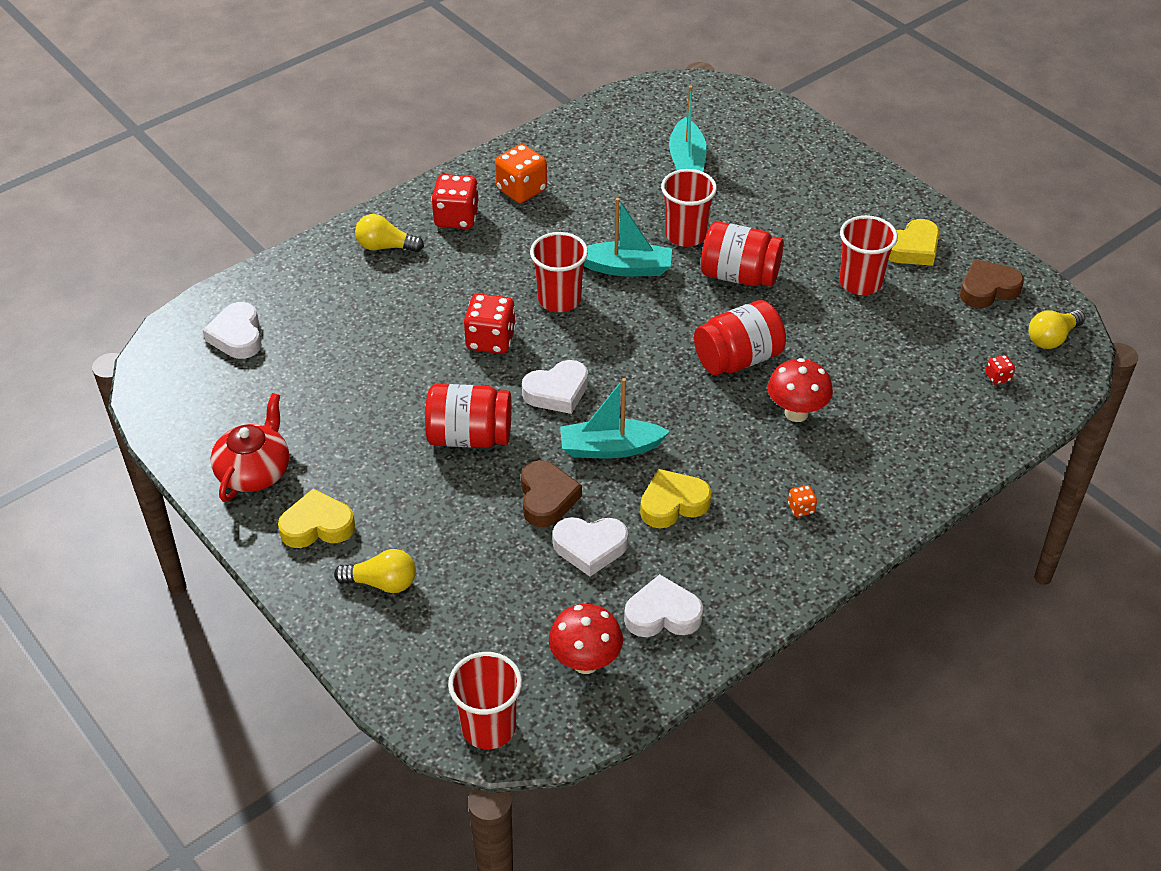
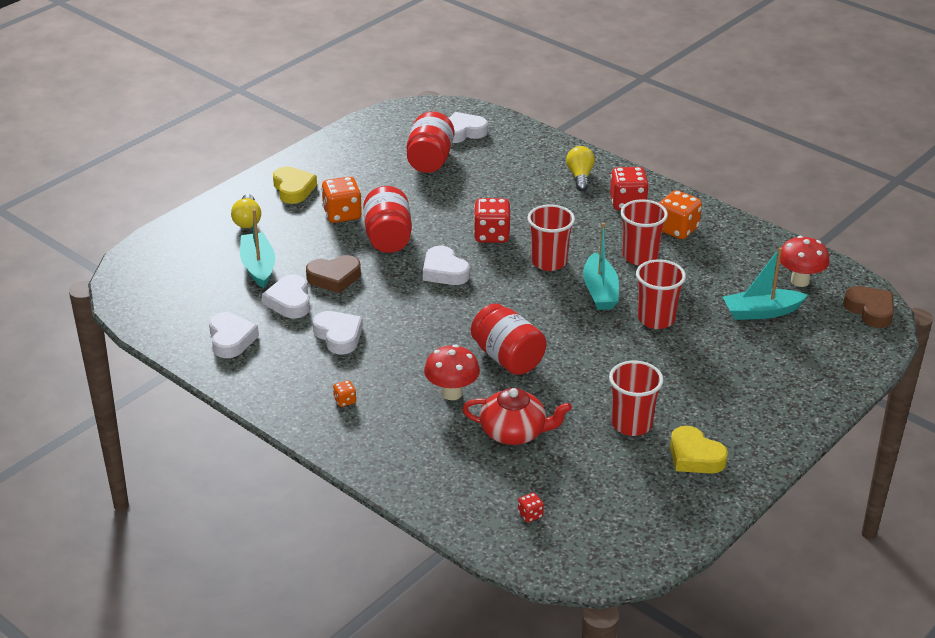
camera: 80 degrees right, 10 degrees down
(254, 472) = (337, 159): red teapot -> red teapot (514, 432)
(399, 478) = (342, 214): none -> orange dice
(488, 727) = (132, 276): red cup -> red cup (640, 256)
(585, 662) = (186, 309): red mushroom -> red mushroom (800, 281)
(610, 448) = (390, 301): turquoise boat -> turquoise boat (258, 267)
(673, 504) = (338, 336): yellow heart -> white heart
(739, 276) = (614, 352): red jar -> red jar (430, 160)
(987, 289) = (654, 508): brown heart -> brown heart (870, 310)
(1052, 338) = (597, 553): yellow light bulb -> none

